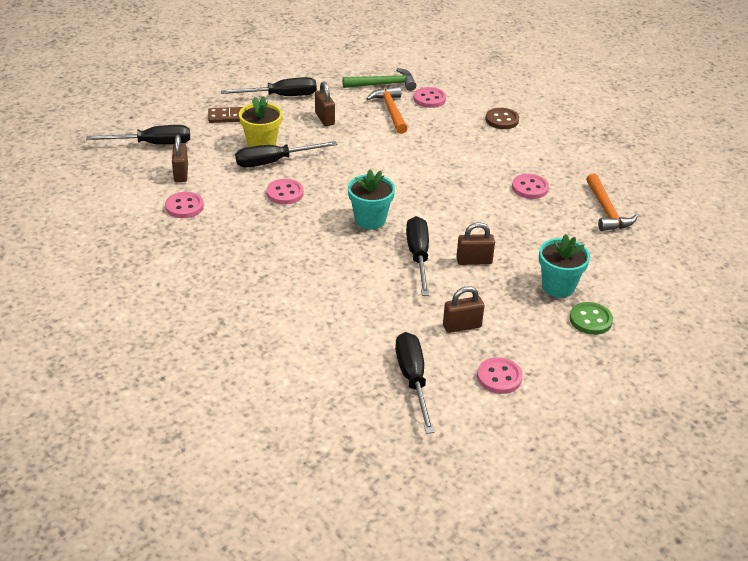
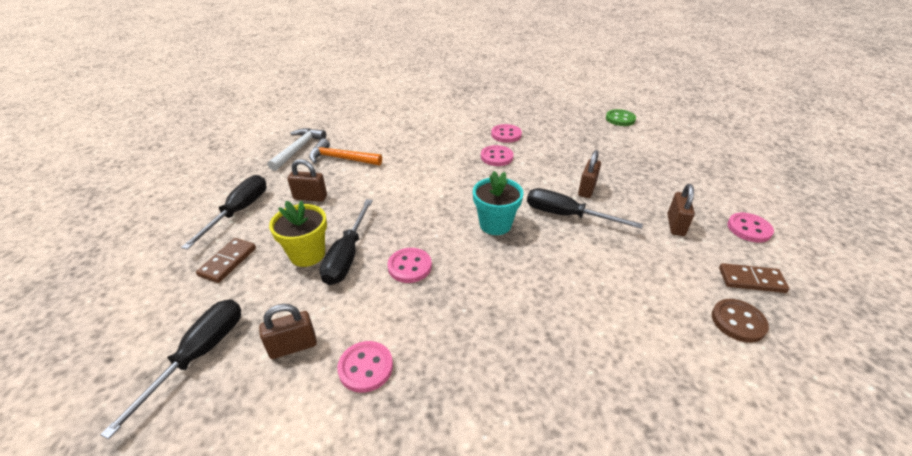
camera: 60 degrees left, 0 degrees up
(181, 173) = (293, 346): brown padlock -> brown padlock turned 45 degrees counterclockwise
(383, 84) = (298, 149): green hammer -> white hammer
(413, 380) = (751, 280): black screwdriver -> brown domino
(429, 99) = (346, 136): pink button -> pink button (496, 157)
(502, 120) = (410, 117): brown button -> brown button (738, 322)
(558, 286) = (635, 163): turquoise flower pot -> none
(590, 320) = (680, 164): green button -> green button (620, 119)
(606, 211) = (554, 117): orange hammer -> none

